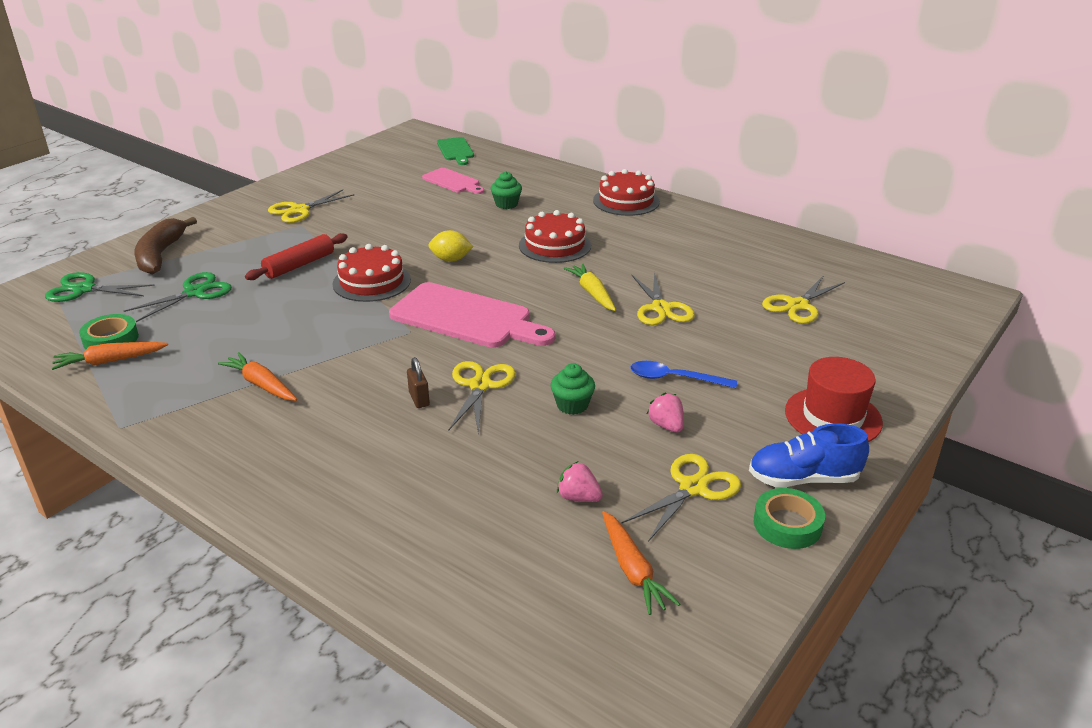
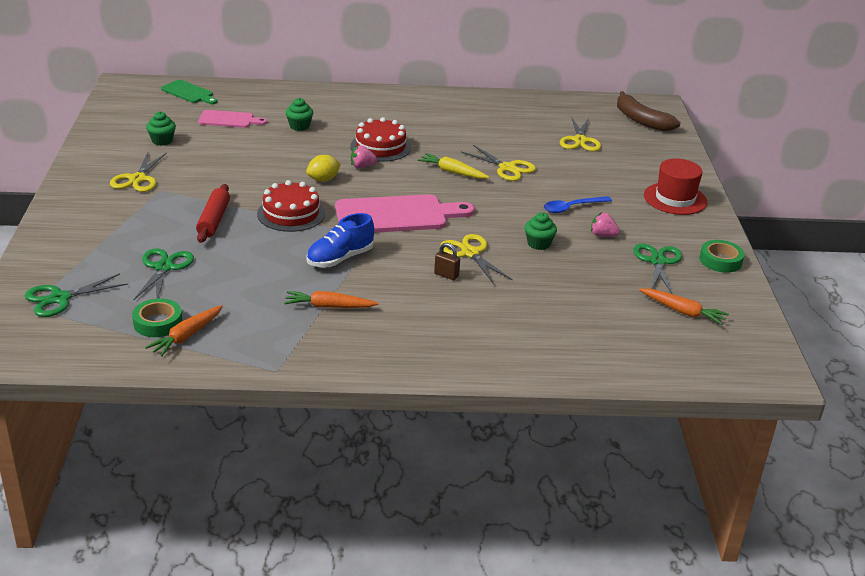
camera: 40 degrees left, 0 degrees up
(160, 255) = (78, 251): brown banana -> brown banana (641, 120)
(369, 184) = (162, 141): none -> green cupcake
(578, 497) = (611, 290): pink strawberry -> pink strawberry (362, 166)
(626, 201) = (382, 100): red cake -> none
(693, 488) = (658, 262): yellow scissors -> green scissors
(803, 479) = (700, 236): blue shoe -> blue shoe (340, 259)

